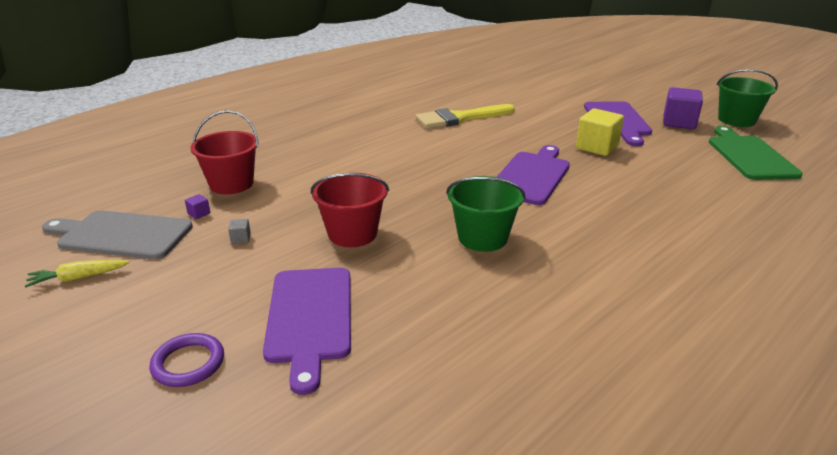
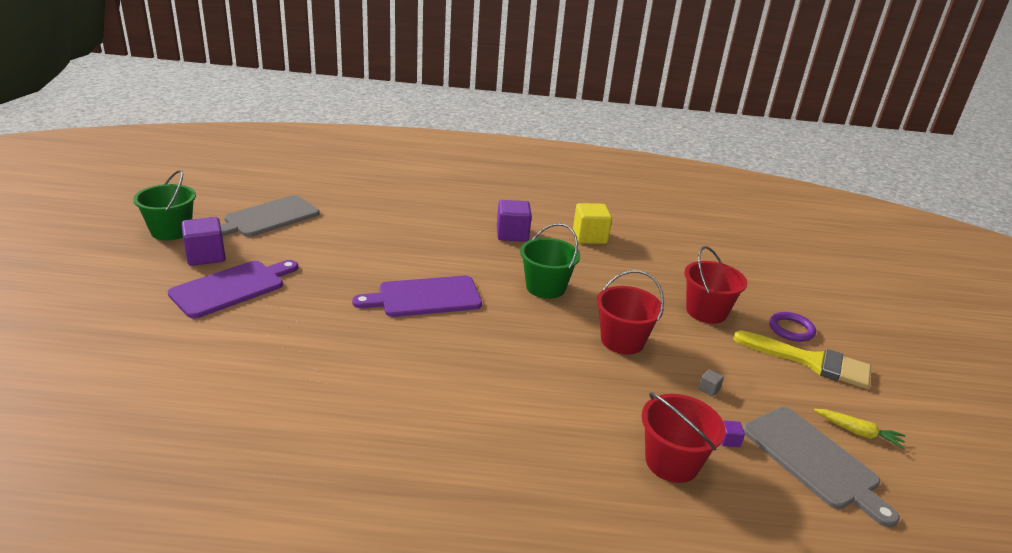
camera: 135 degrees left, 0 degrees up
(310, 318) = (706, 311): purple cutting board -> red bucket
(459, 118) = (322, 391): yellow brush -> yellow brush (811, 362)
(597, 147) = (321, 283): yellow cube -> yellow cube (590, 237)
(625, 272) = (512, 234): none -> purple cube
(750, 156) = (268, 218): green cutting board -> grey cutting board

